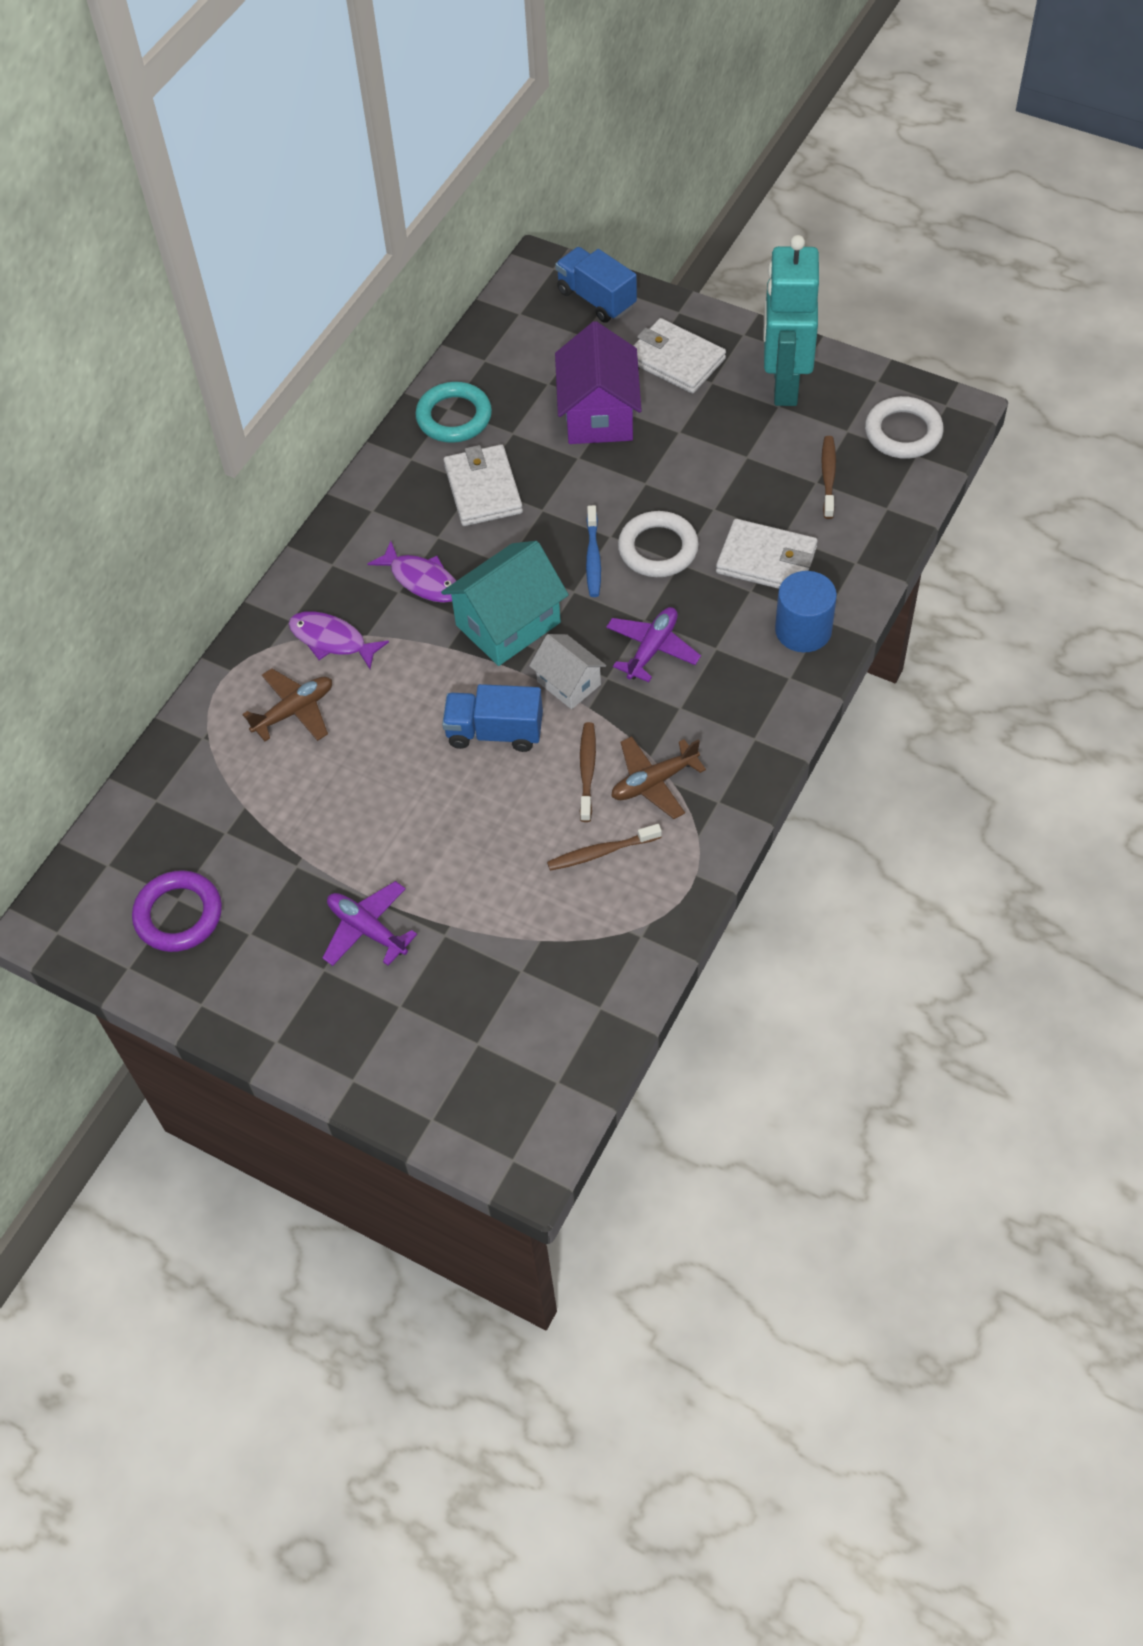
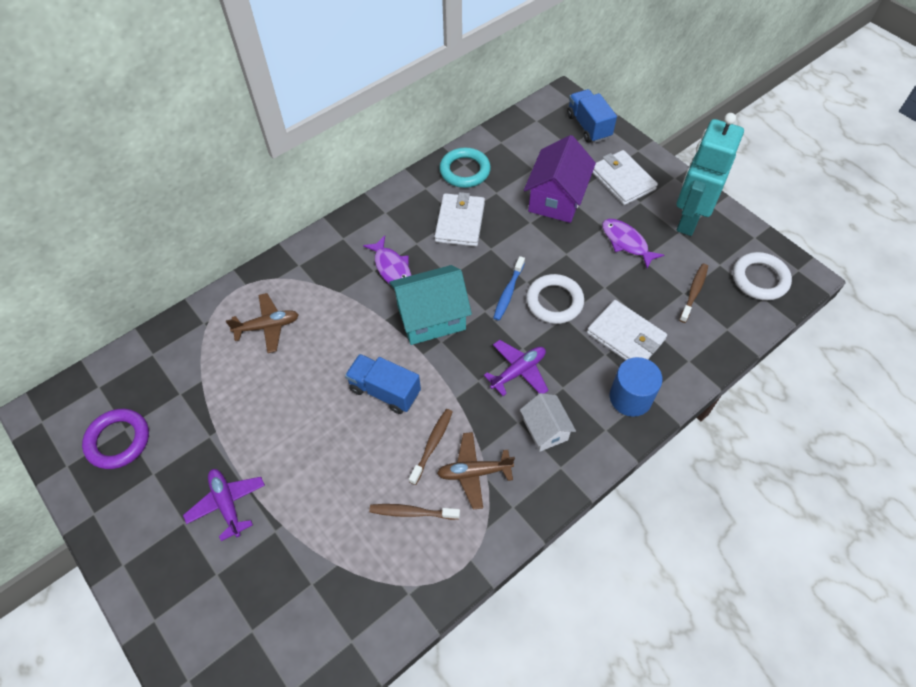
camera: 20 degrees right, 0 degrees up
(332, 640) = (316, 288): purple fish -> purple fish (626, 242)
(569, 683) = (450, 375): white house -> white house (545, 430)

